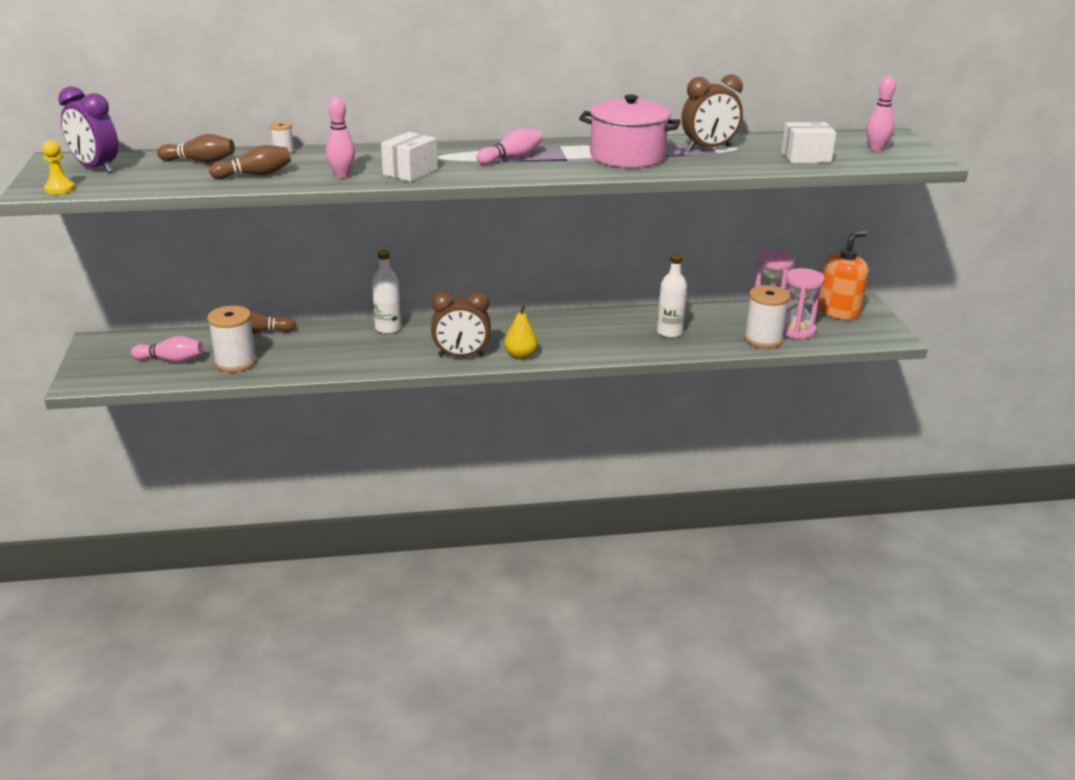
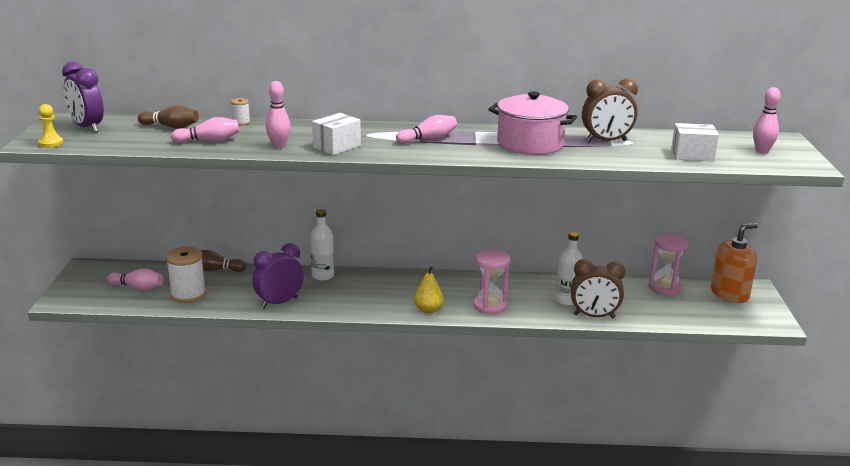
camera: 10 degrees right, 5 degrees down
(255, 175) = (209, 141): brown bowling pin -> pink bowling pin
(347, 362) = (279, 302): none -> purple clock
(461, 356) = (377, 306): brown clock -> brown clock (594, 316)
(763, 339) = (651, 314): white spool -> none
(797, 331) = (685, 309): pink hourglass -> pink hourglass (490, 306)

